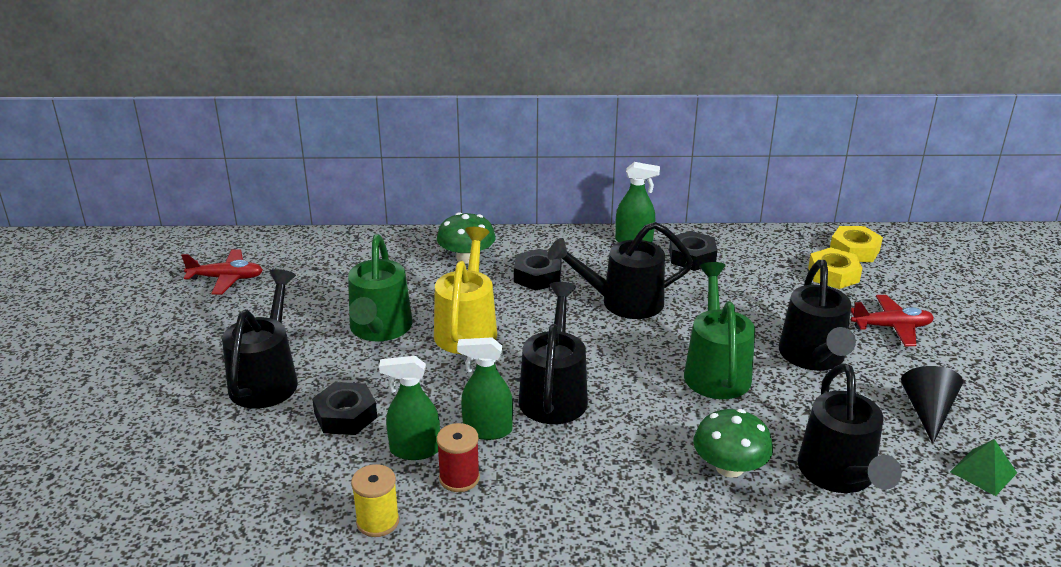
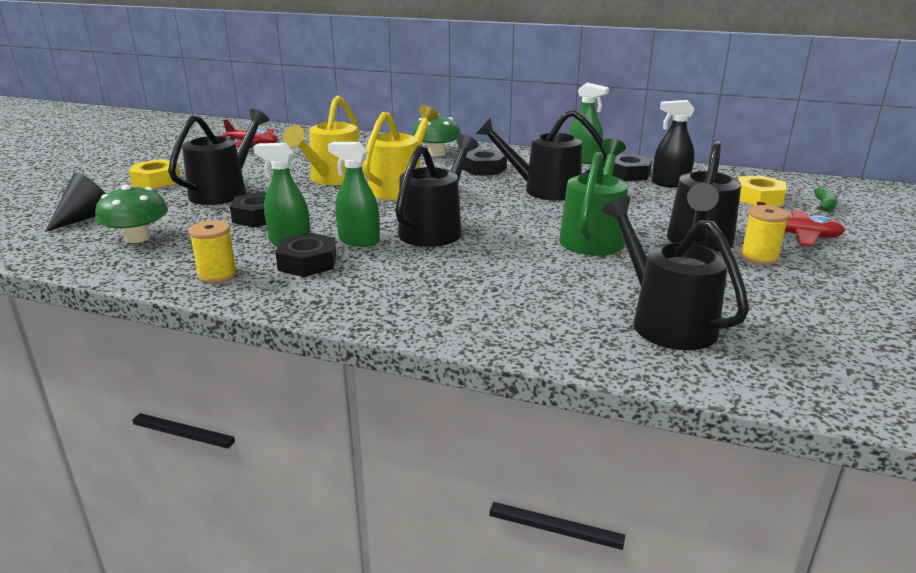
camera: 20 degrees right, 5 degrees down
(379, 329) = (332, 179): green watering can -> yellow watering can
(459, 478) = (307, 263): red spool -> black nut
(729, 467) = (554, 296): green mushroom -> green mushroom (137, 238)
(741, 266) = (670, 183): none -> black spray bottle
(839, 476) = (665, 321): black watering can -> black watering can turned 135 degrees clockwise
(854, 250) = (791, 187): yellow nut -> yellow nut (156, 180)
(874, 367) = (759, 257): none -> yellow spool
(895, 274) = (824, 205): none -> green banana
(927, 412) = (798, 294): black cone -> black cone (85, 218)
(983, 472) = (836, 346): green pyramid -> none

